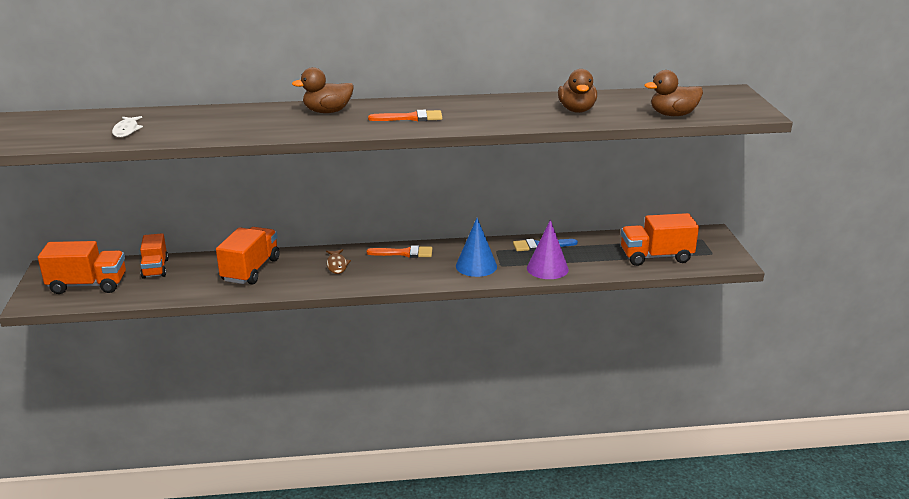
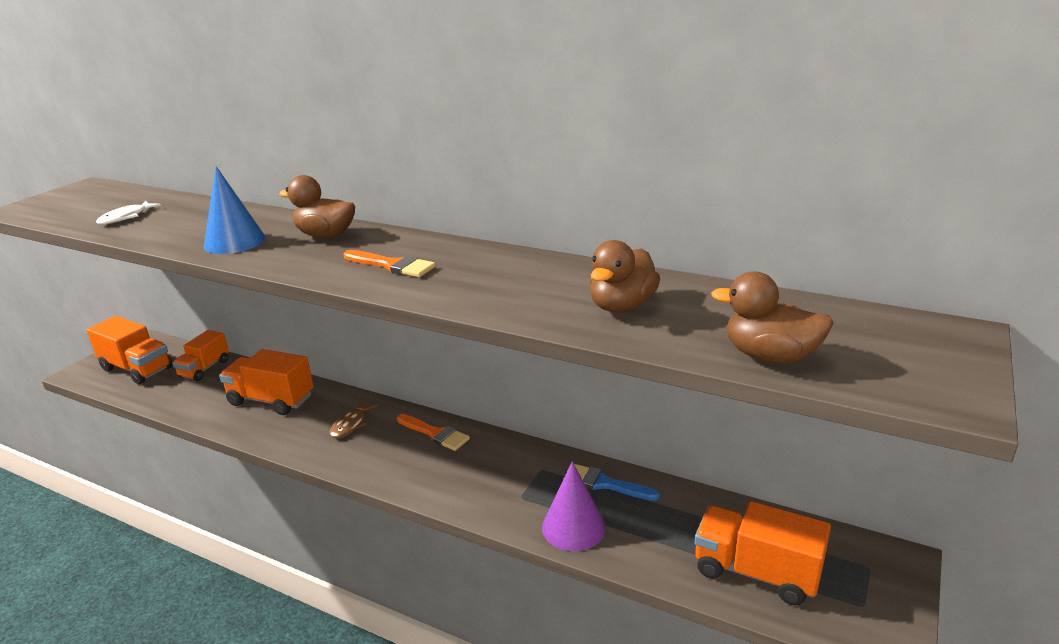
camera: 35 degrees right, 0 degrees up
(251, 270) = (271, 400): orange truck -> orange truck turned 120 degrees counterclockwise
(476, 266) = (490, 485): blue cone -> blue cone (235, 242)

